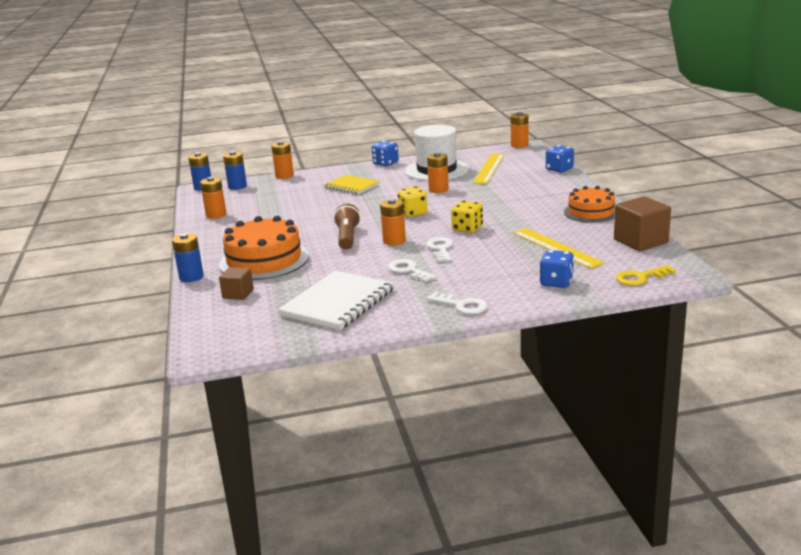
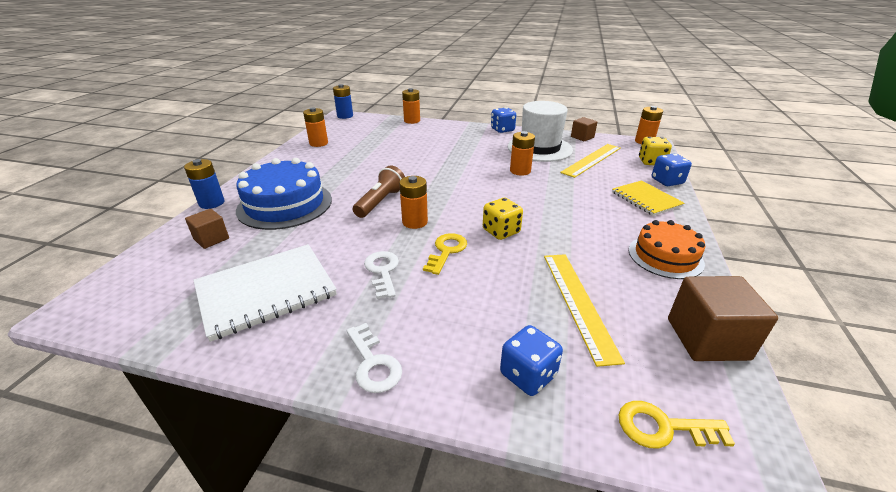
camera: 25 degrees right, 10 degrees up
(237, 186) = (368, 121): blue battery -> none
(264, 260) = (285, 204): orange cake -> blue cake
(352, 186) = (450, 145): yellow notebook -> yellow notebook (646, 199)
(413, 213) = (469, 192): yellow dice -> yellow dice (651, 162)
(441, 249) = (446, 251): white key -> yellow key
(464, 153) = (582, 137): none -> brown cube

